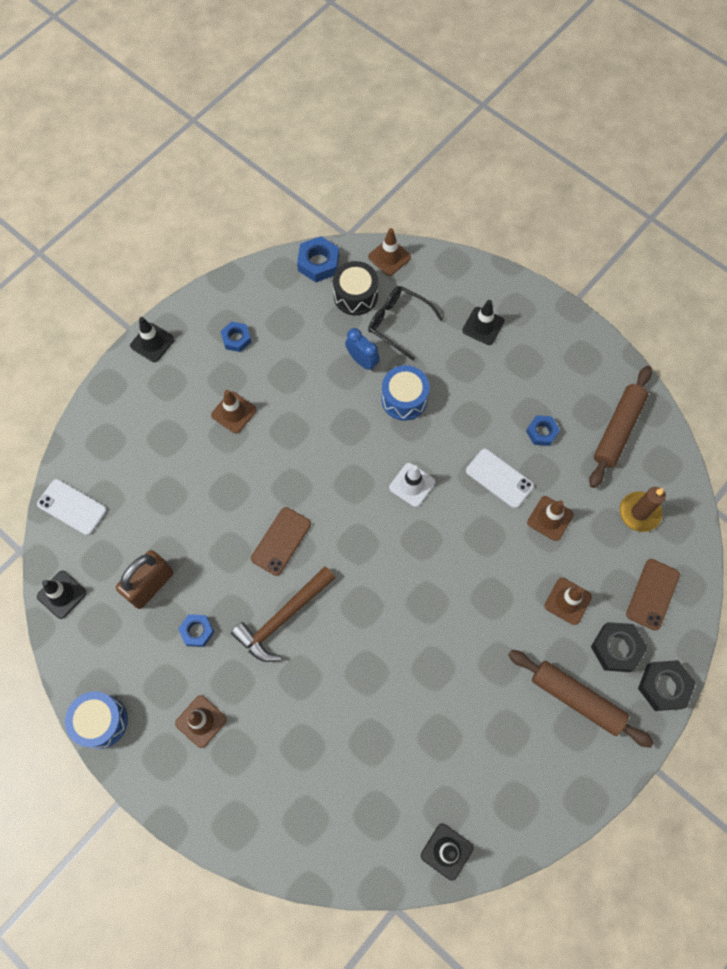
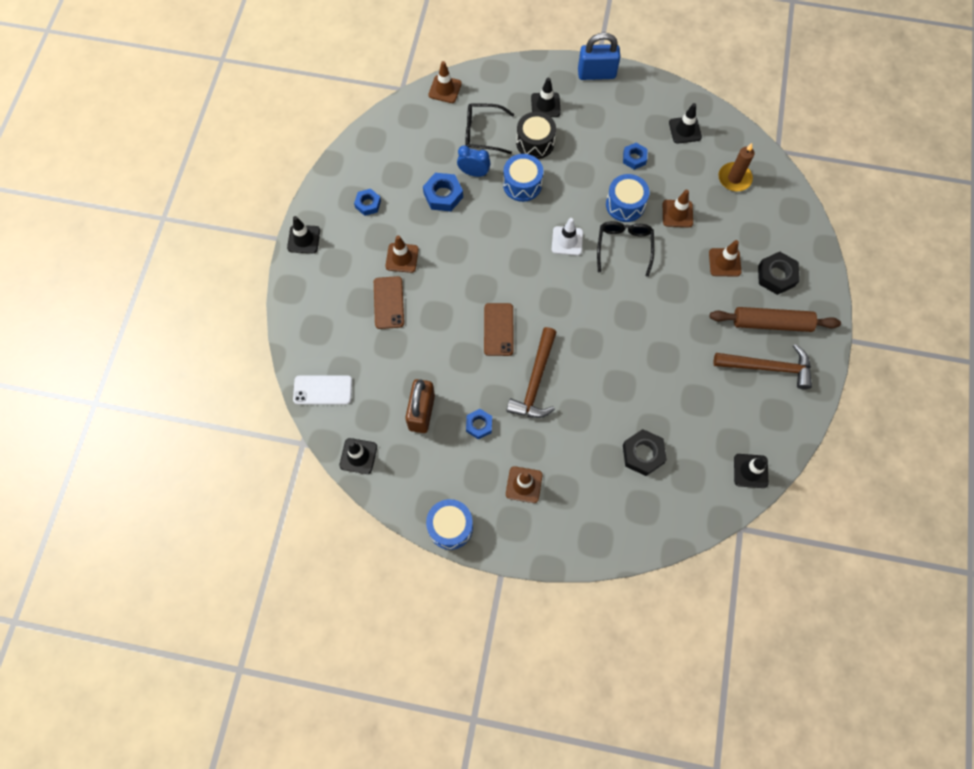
camera: 30 degrees left, 0 degrees up
(318, 263) = (394, 119): blue nut -> blue nut (443, 195)
(355, 296) = (438, 129): black drum -> black drum (535, 143)
(468, 524) = (624, 247): none -> black glasses
(499, 478) = (625, 204): white phone -> blue drum
(540, 747) = (768, 367): none -> brown hammer
(560, 319) = (596, 74): none -> blue padlock
(618, 429) = (685, 130): brown rolling pin -> black traffic cone
(652, 594) = (777, 228): brown phone -> brown phone (389, 302)
(664, 686) = (822, 283): black nut -> black nut (643, 454)

